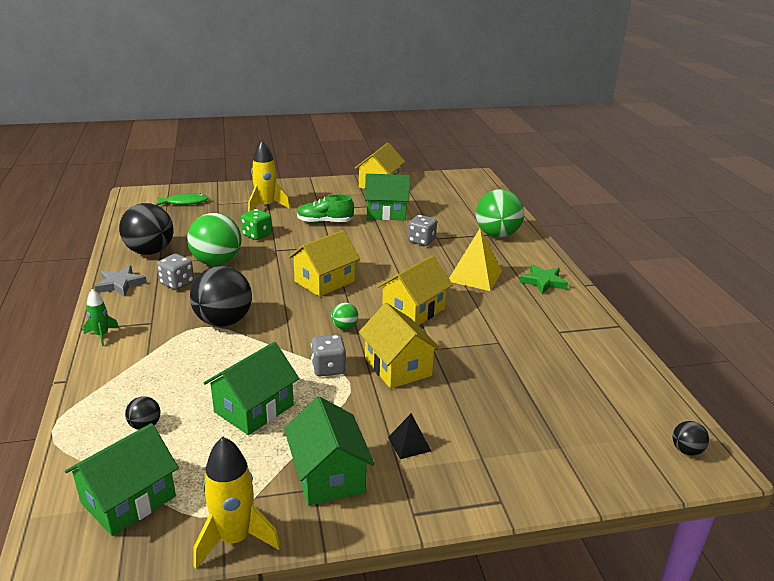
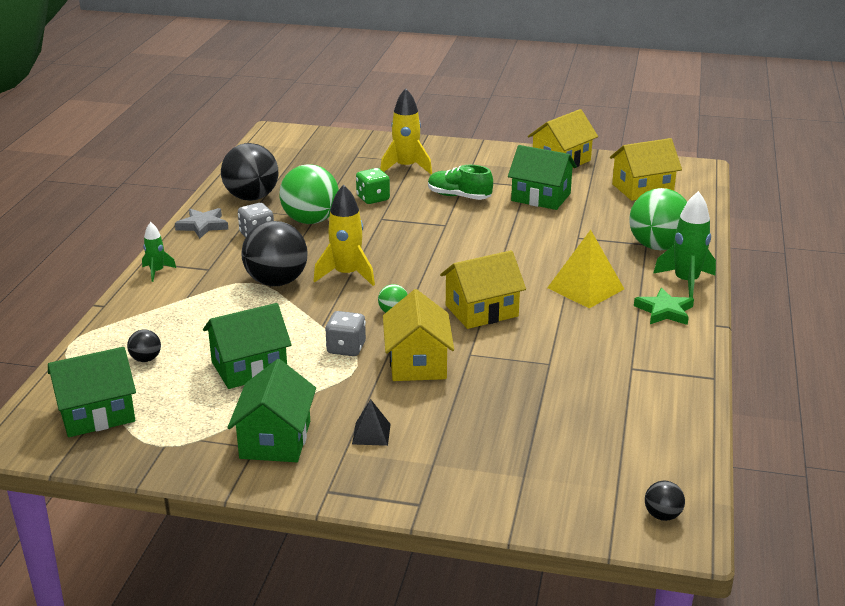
camera: 25 degrees right, 0 degrees up
(184, 202) = (321, 149): green fish -> none
(234, 538) = (161, 466): yellow rocket -> yellow rocket (347, 275)
(324, 281) = (408, 262): yellow house -> yellow house (642, 189)
(421, 241) = (555, 237): grey dice -> none
(538, 257) = (686, 282): none -> green rocket

